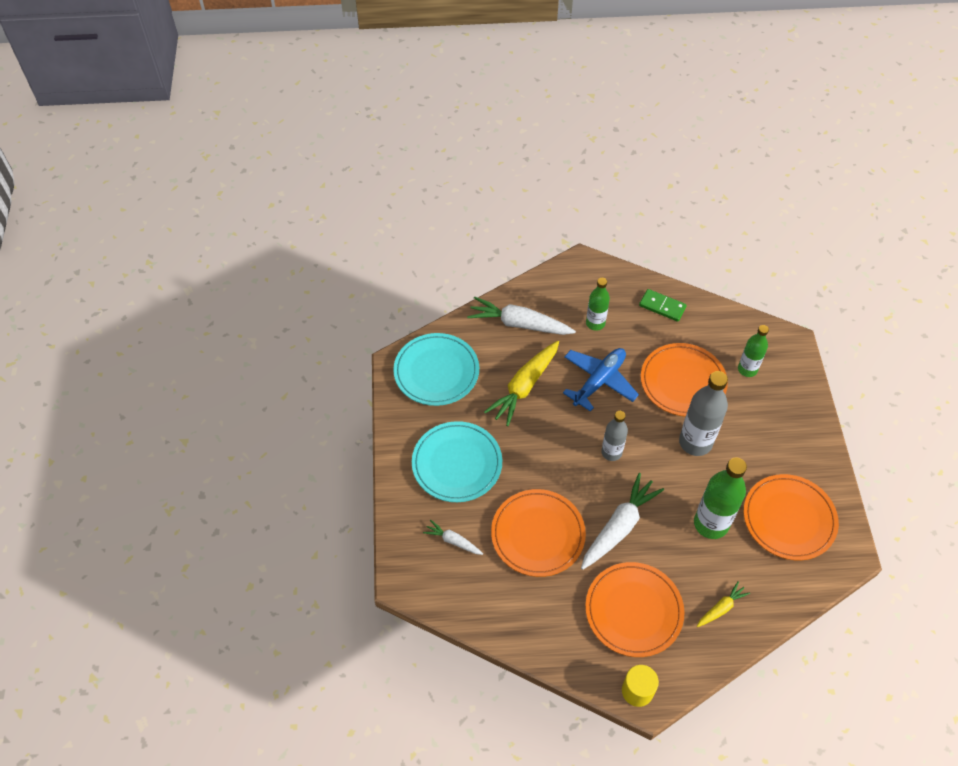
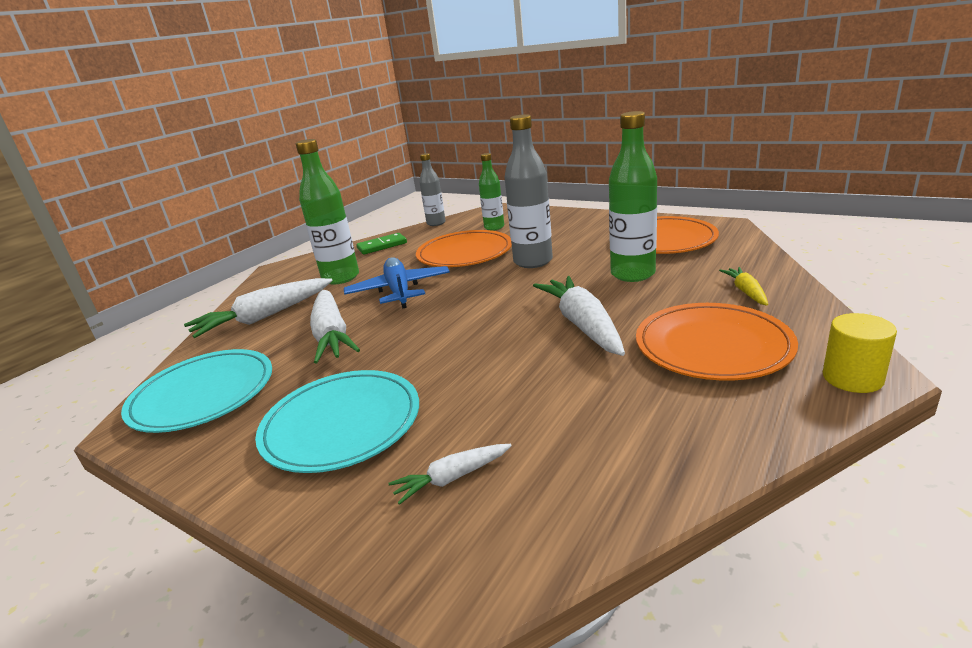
camera: 50 degrees left, 30 degrees down
(524, 387) = (332, 336): yellow carrot -> white carrot
(538, 534) = (531, 387): orange plate -> none
(595, 323) = (341, 278): green bottle -> green bottle, size x1.62
(611, 452) = (485, 305): grey bottle -> grey bottle (436, 223)

